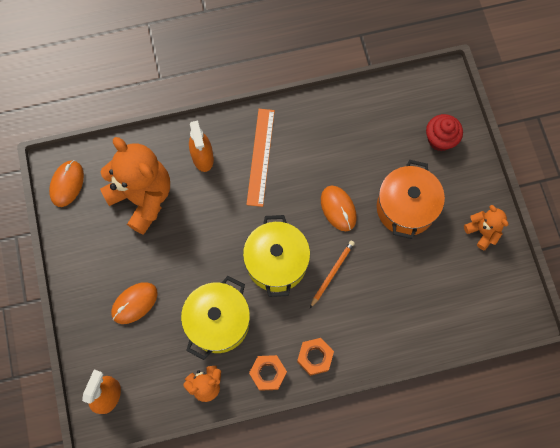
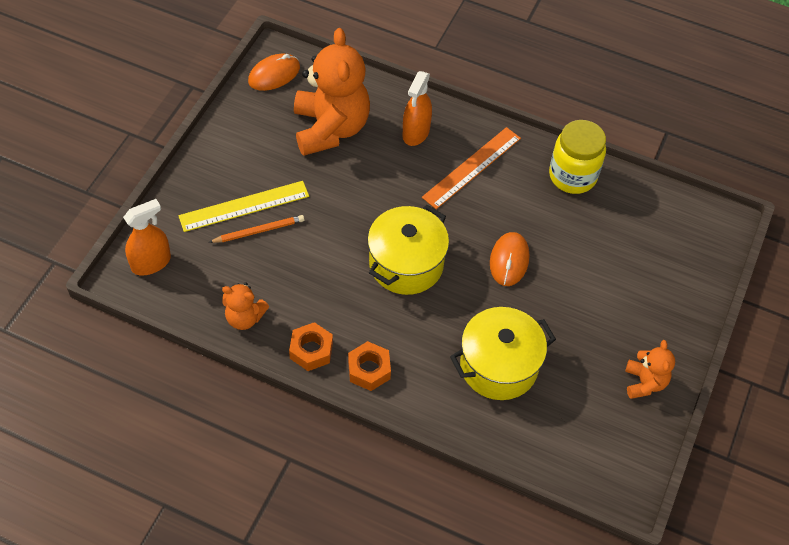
camera: 35 degrees right, 15 degrees down
(134, 303) = (244, 206): orange mouse -> yellow ruler
(218, 322) = (305, 274): yellow pot -> yellow pot (498, 366)
(329, 114) = (572, 176): none -> yellow jar
(332, 273) = (452, 310): orange pencil -> orange pencil (258, 231)
(405, 208) = (580, 306): orange pot -> none
(440, 139) = (671, 271): red cupcake -> none

